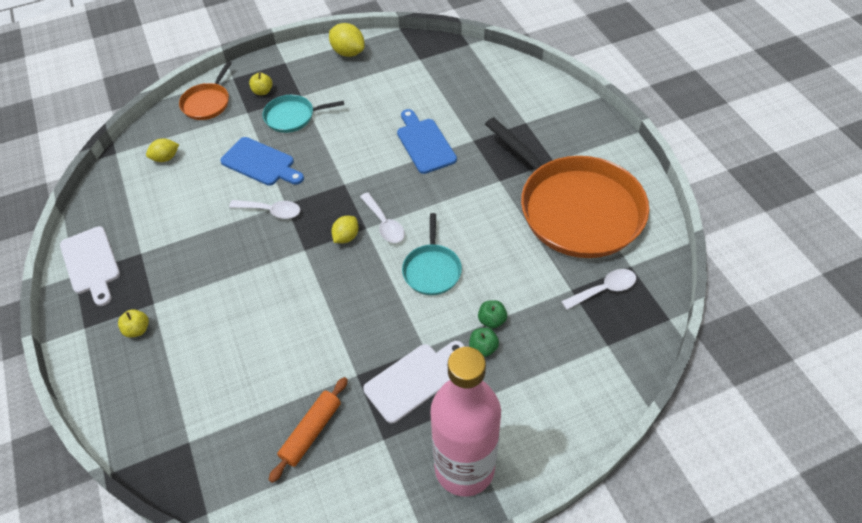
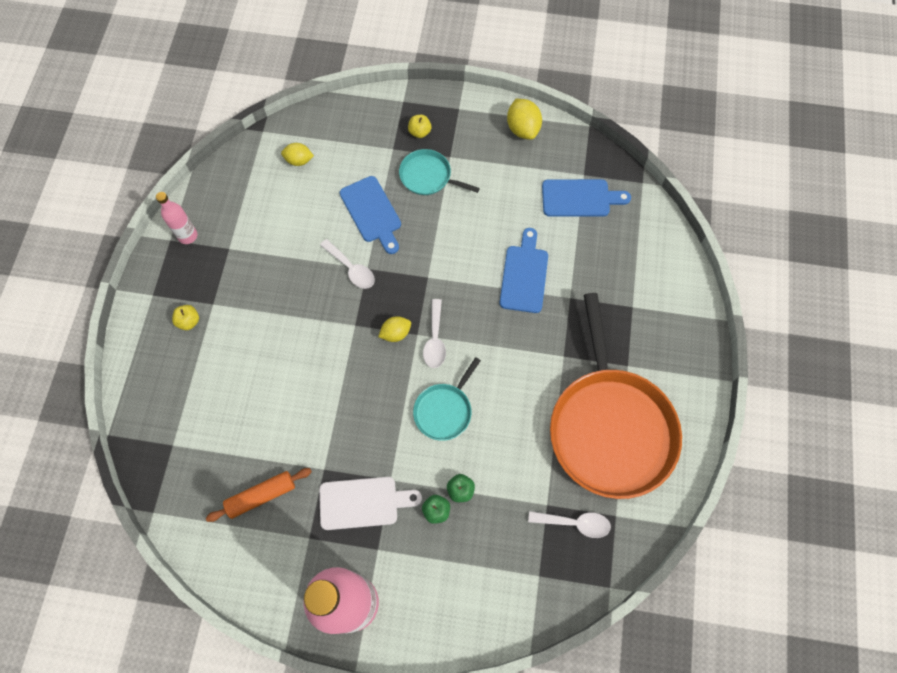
camera: 30 degrees right, 15 degrees up
(91, 263) = (187, 236): white cutting board -> pink bottle
(207, 102) = (366, 118): orange pan -> none
(428, 75) = (580, 198): none -> blue cutting board

